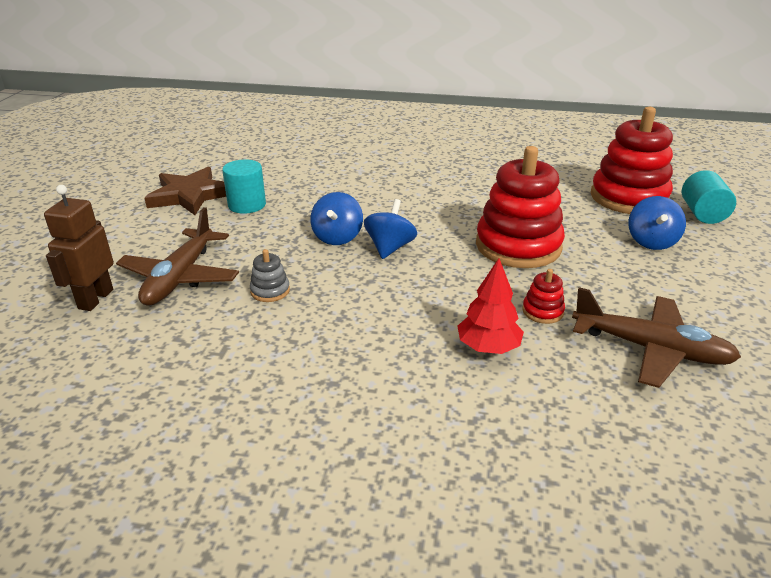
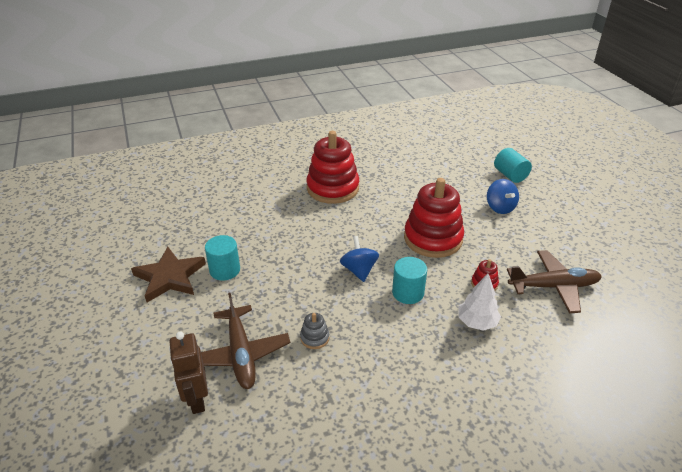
camera: 30 degrees left, 5 degrees up
(337, 237) = (317, 275): blue spinning top -> none
(427, 287) = (408, 293): none -> turquoise cylinder
(488, 347) = (477, 322): red tree -> white tree
(628, 198) = (463, 175): red stacking toy -> red stacking toy (333, 188)

